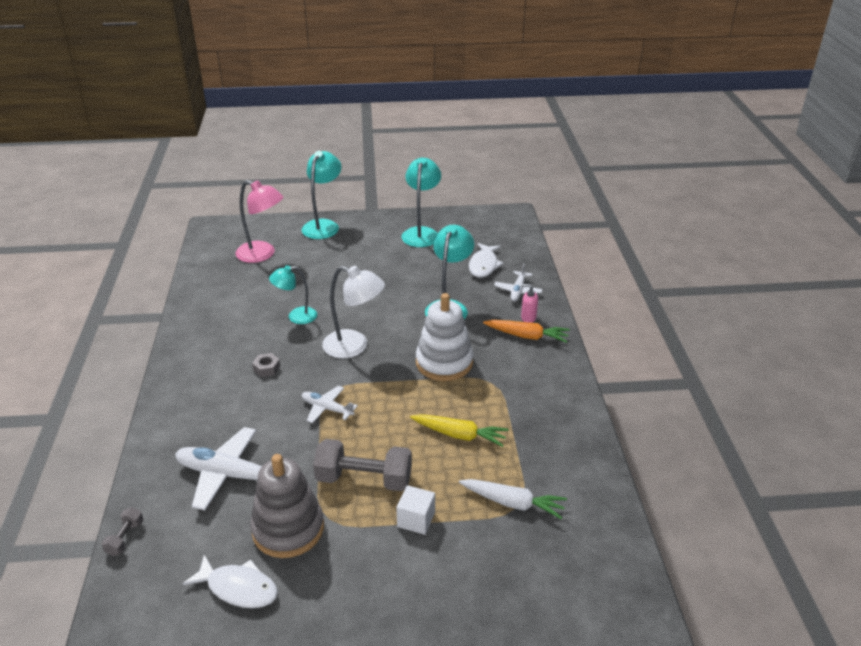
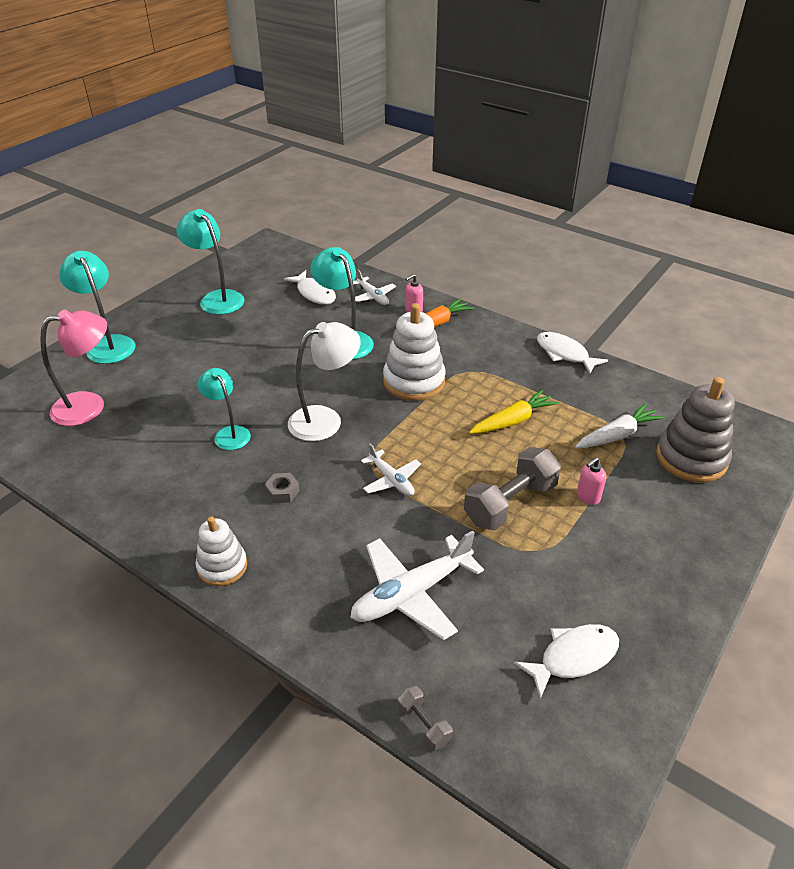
camera: 50 degrees left, 5 degrees up
(181, 382) = (222, 566): none -> white stacking toy
(288, 529) = (527, 585): grey stacking toy -> grey stacking toy (691, 458)
(296, 316) = (229, 433): turquoise lamp -> turquoise lamp turned 120 degrees clockwise
(327, 408) = (391, 480): white plane -> white plane turned 105 degrees counterclockwise
(416, 519) = (588, 497): white cube -> pink soap dispenser
(583, 422) = (564, 354): none -> white fish

